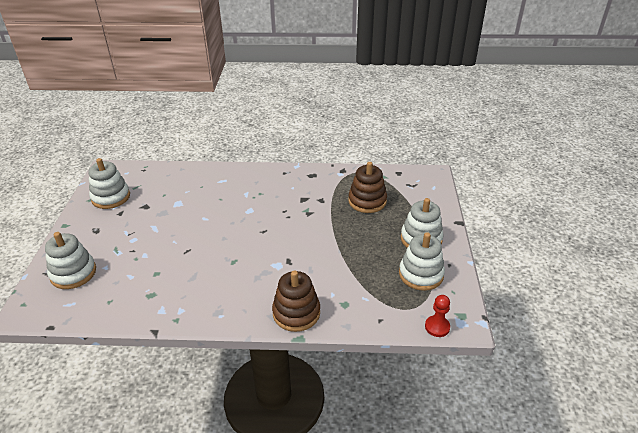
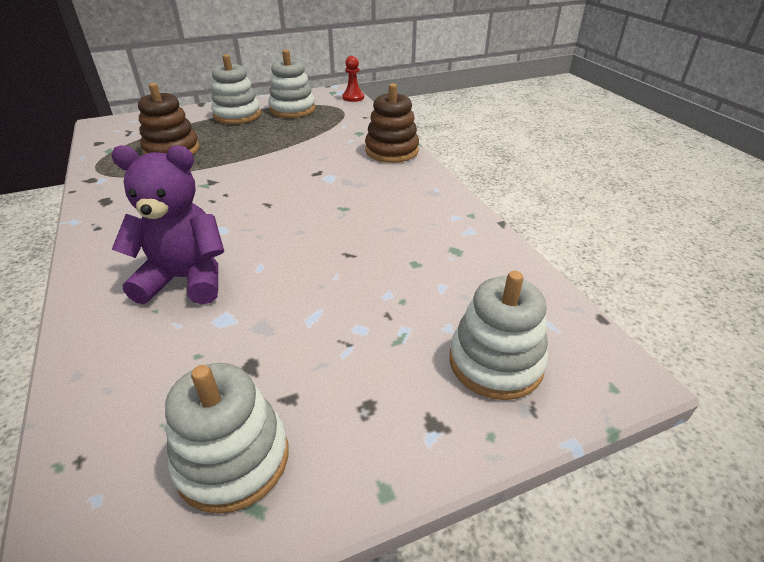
camera: 115 degrees left, 0 degrees up
(215, 195) = (186, 279): none -> purple teddy bear

